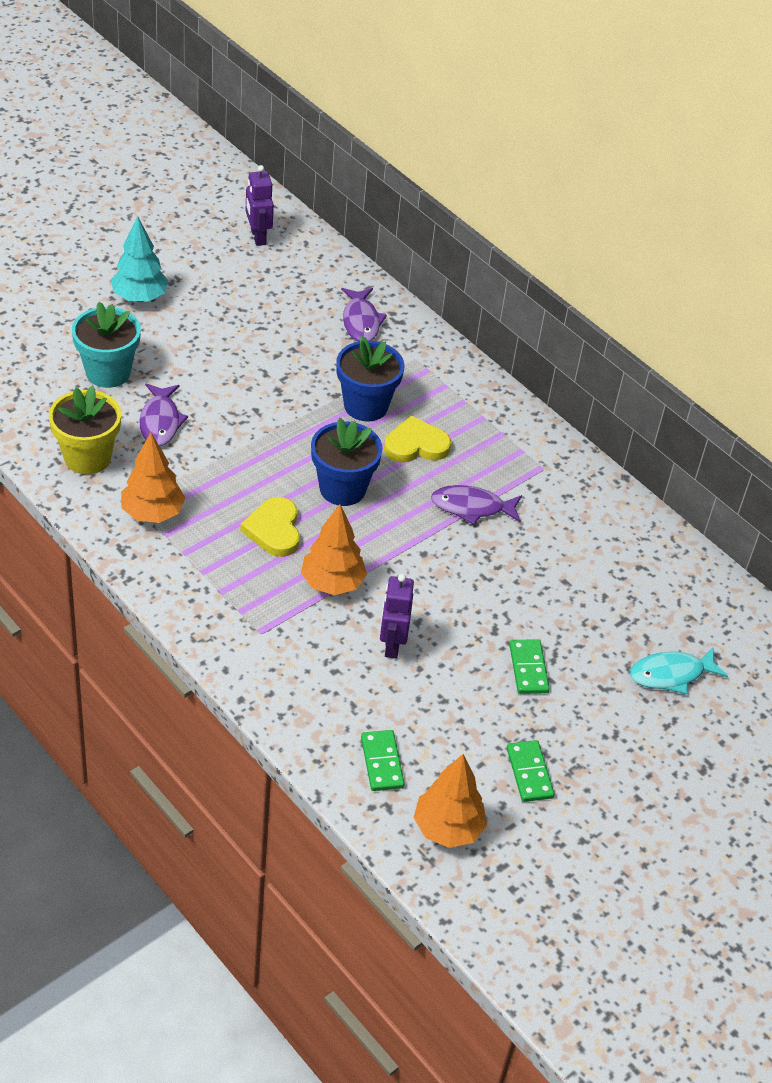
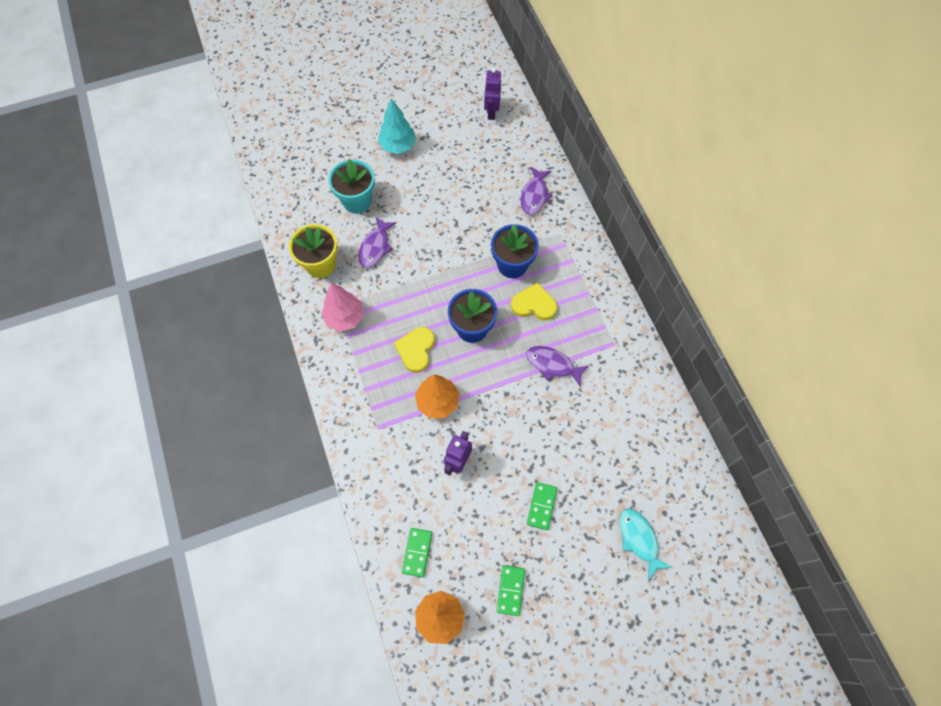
camera: 25 degrees right, 20 degrees up
(152, 513) = (345, 317): orange tree -> pink tree
(671, 674) = (639, 539): turquoise fish -> turquoise fish turned 60 degrees clockwise

